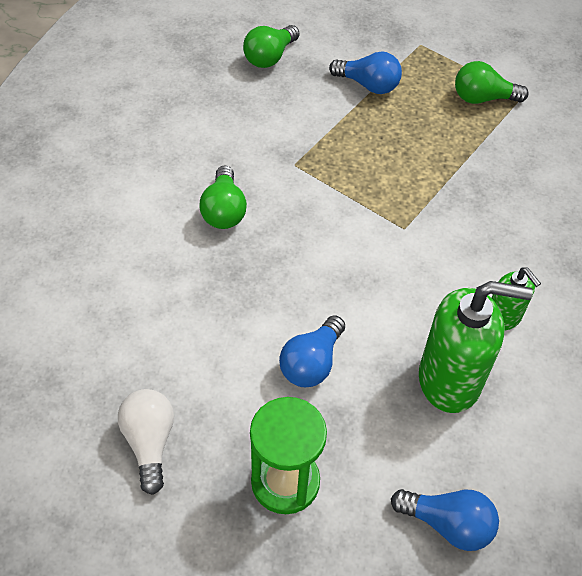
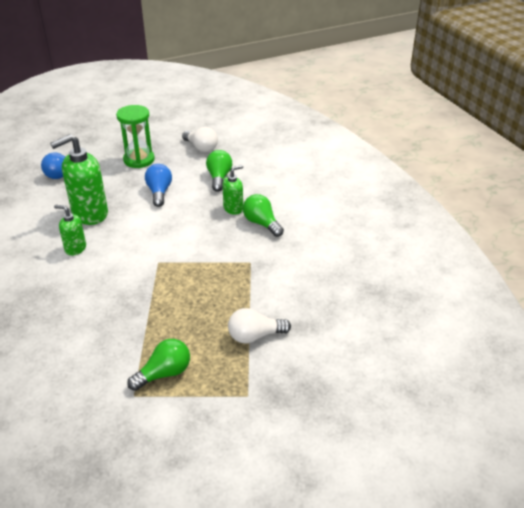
camera: 145 degrees right, 15 degrees down
(234, 259) = (233, 208): none -> green soap dispenser
(270, 57) = (340, 318): green light bulb -> green light bulb (219, 178)
(368, 85) = (255, 336): blue light bulb -> white light bulb

